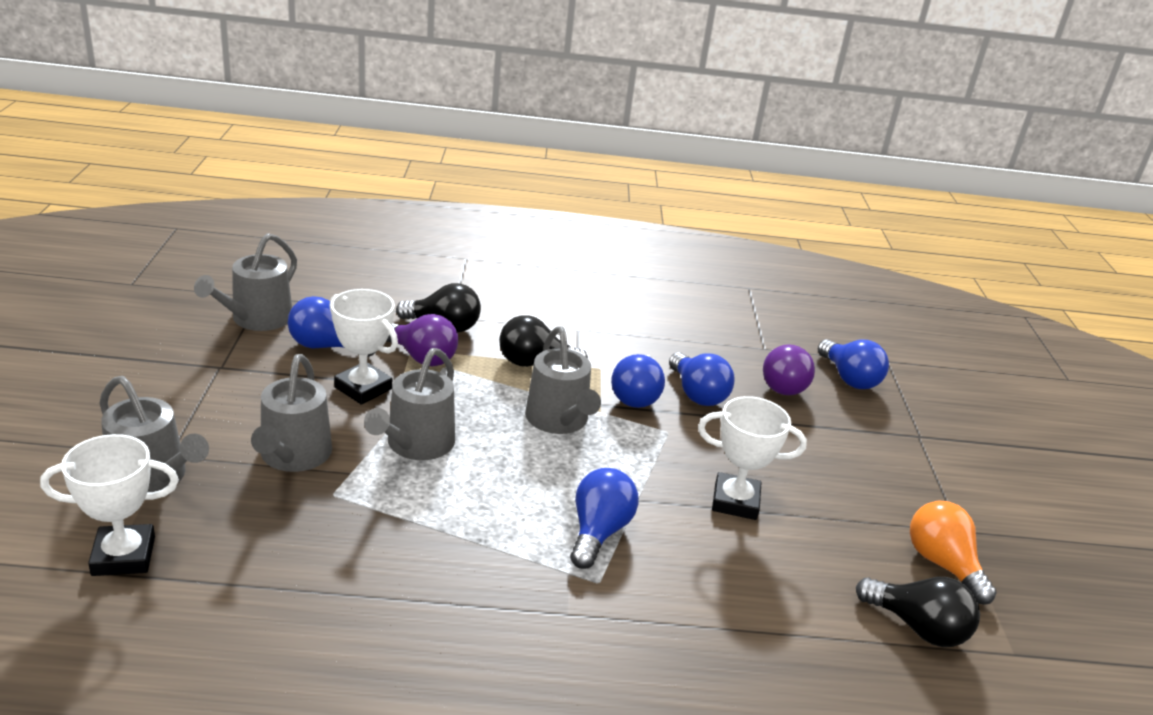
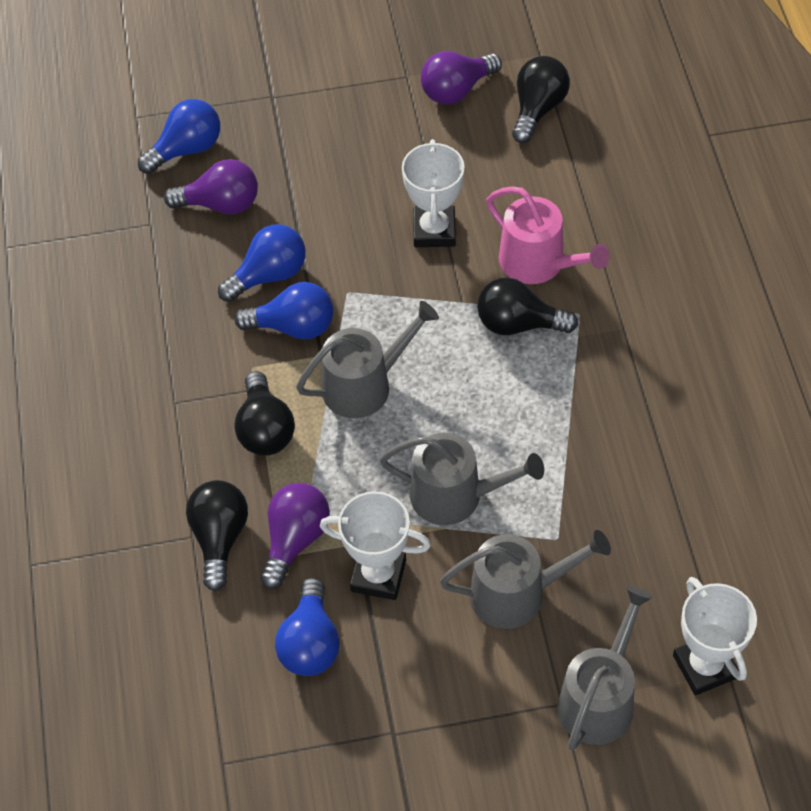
camera: 95 degrees left, 25 degrees up
(257, 319) = (278, 743): grey watering can -> none
(363, 388) = (378, 575): white trophy -> white trophy turned 75 degrees clockwise
(598, 531) = (518, 324): blue light bulb -> black light bulb
(677, 567) = (538, 263): none -> pink watering can
(942, 564) = (456, 90): orange light bulb -> purple light bulb

